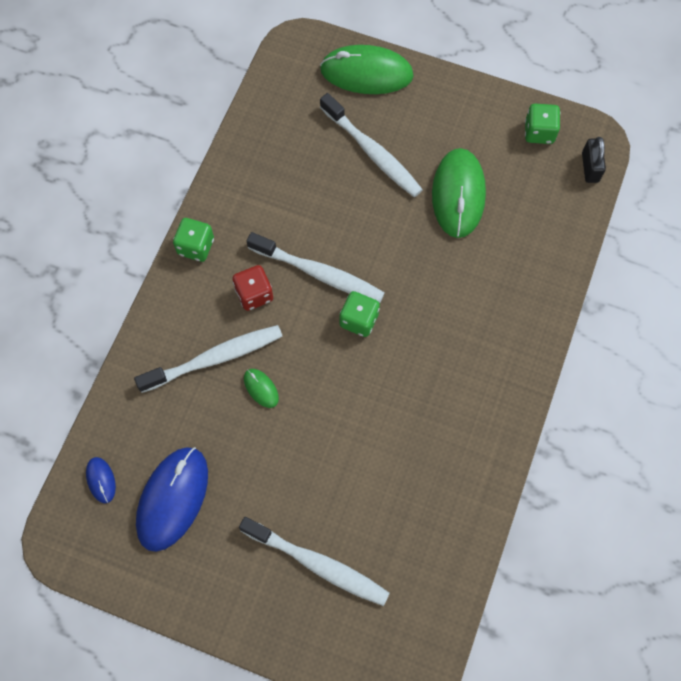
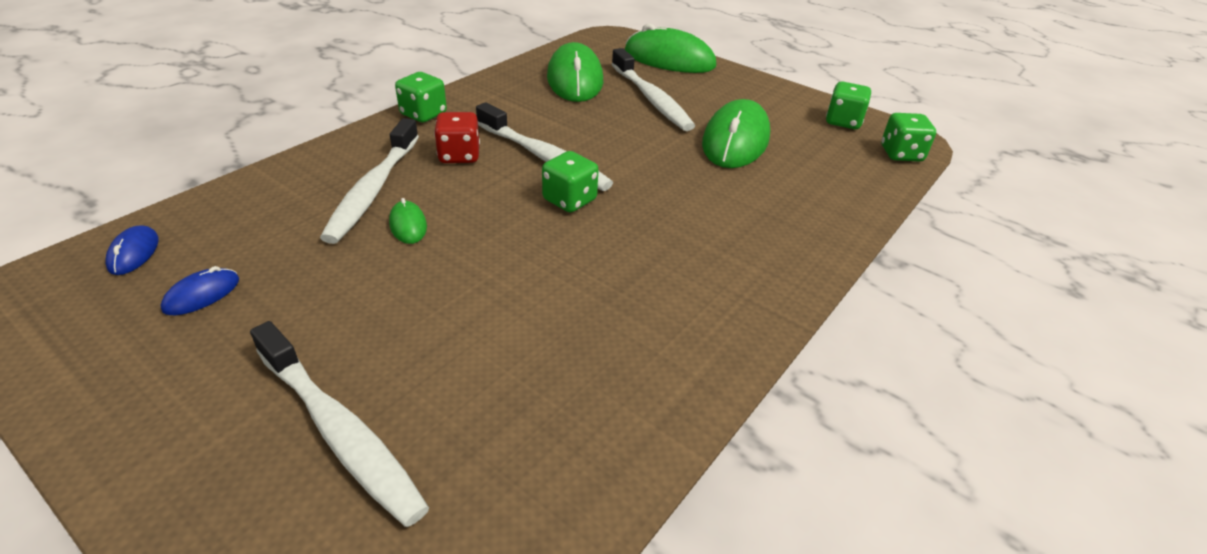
camera: 15 degrees right, 30 degrees down
(172, 499) = (202, 294): blue mouse -> blue mouse, size x0.45
(214, 358) = (373, 189): white toothbrush -> white toothbrush turned 105 degrees clockwise
(295, 142) = (575, 79): none -> green mouse
(590, 167) = (901, 154): black padlock -> green dice

